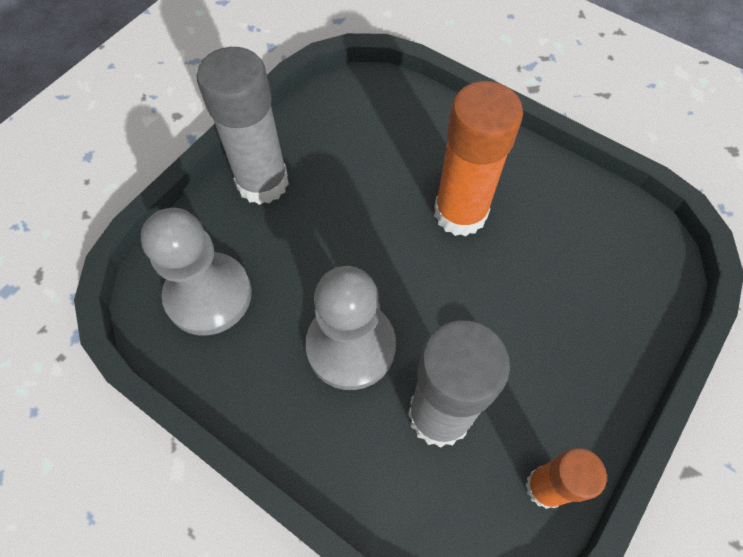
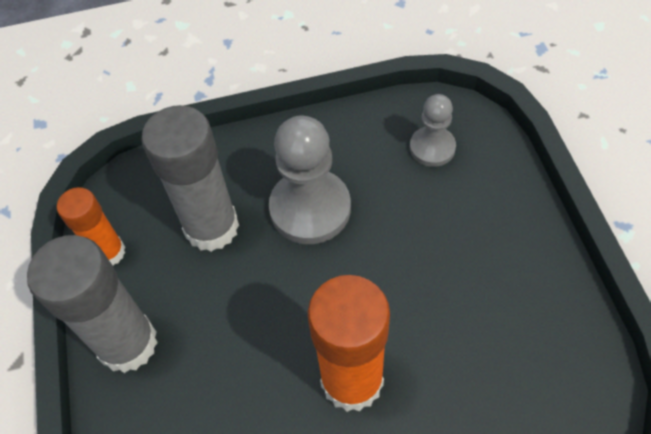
camera: 135 degrees right, 5 degrees down
(209, 295) = (432, 148): grey pawn -> grey pawn, size x0.59
(262, 182) = (518, 242): grey glue stick -> grey glue stick (128, 343)

